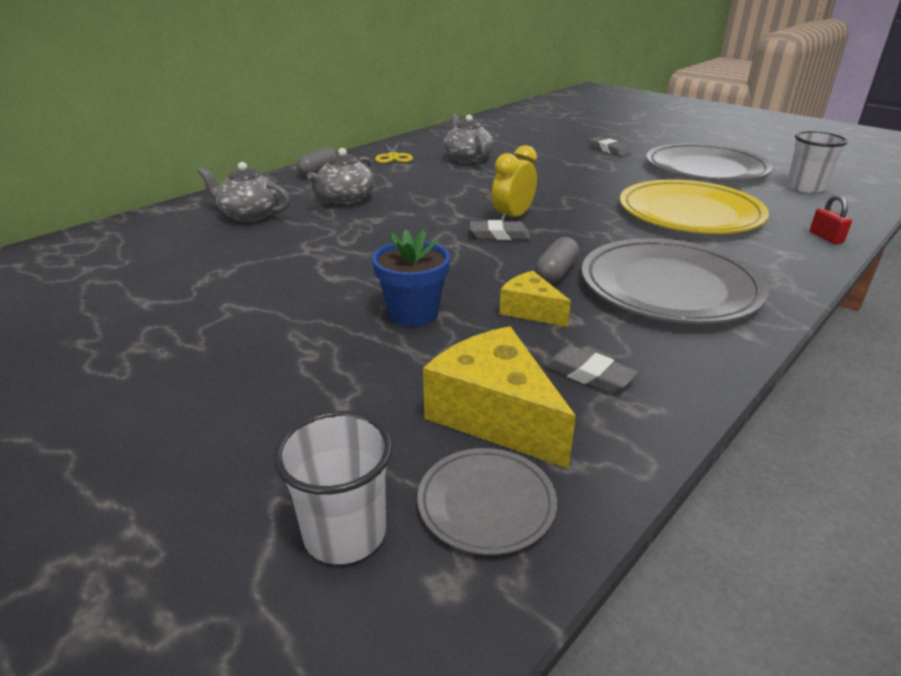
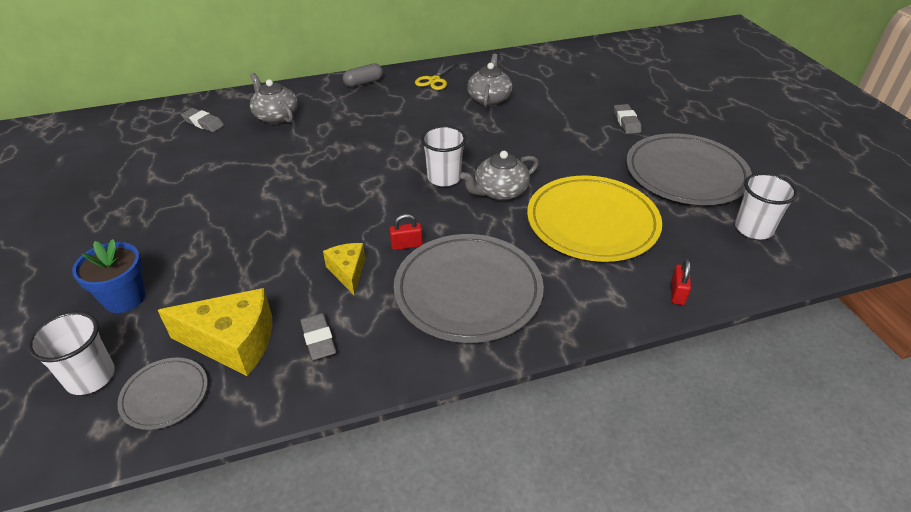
camera: 30 degrees right, 10 degrees up
(345, 199) = (350, 119): grey teapot -> grey teapot (500, 191)
(413, 313) = (277, 244): blue flower pot -> blue flower pot (124, 298)
(495, 415) = (233, 342): yellow cheese -> yellow cheese turned 105 degrees clockwise
(499, 235) = (412, 193): grey eraser -> grey eraser (203, 123)
(512, 217) = (444, 178): yellow clock -> white cup
(556, 272) = (406, 245): grey capsule -> red padlock

